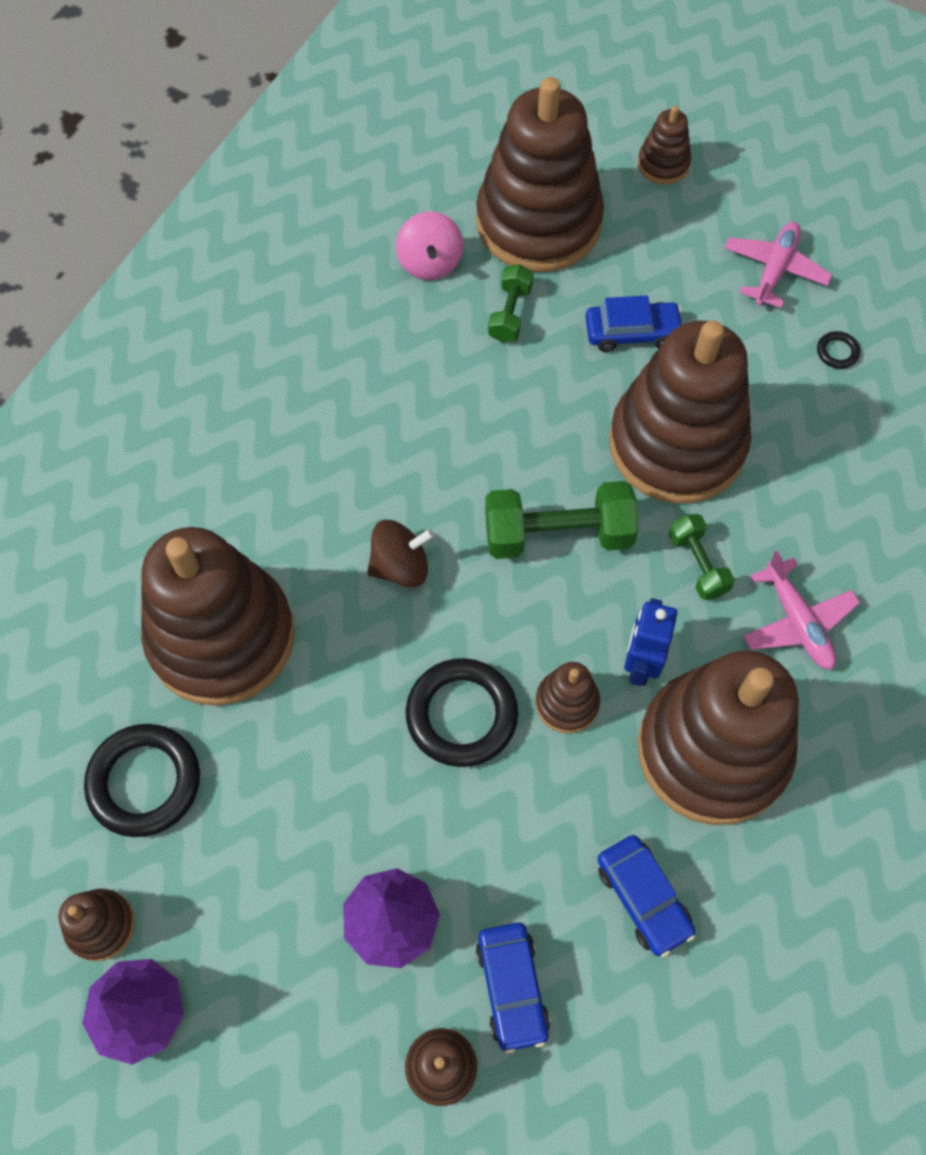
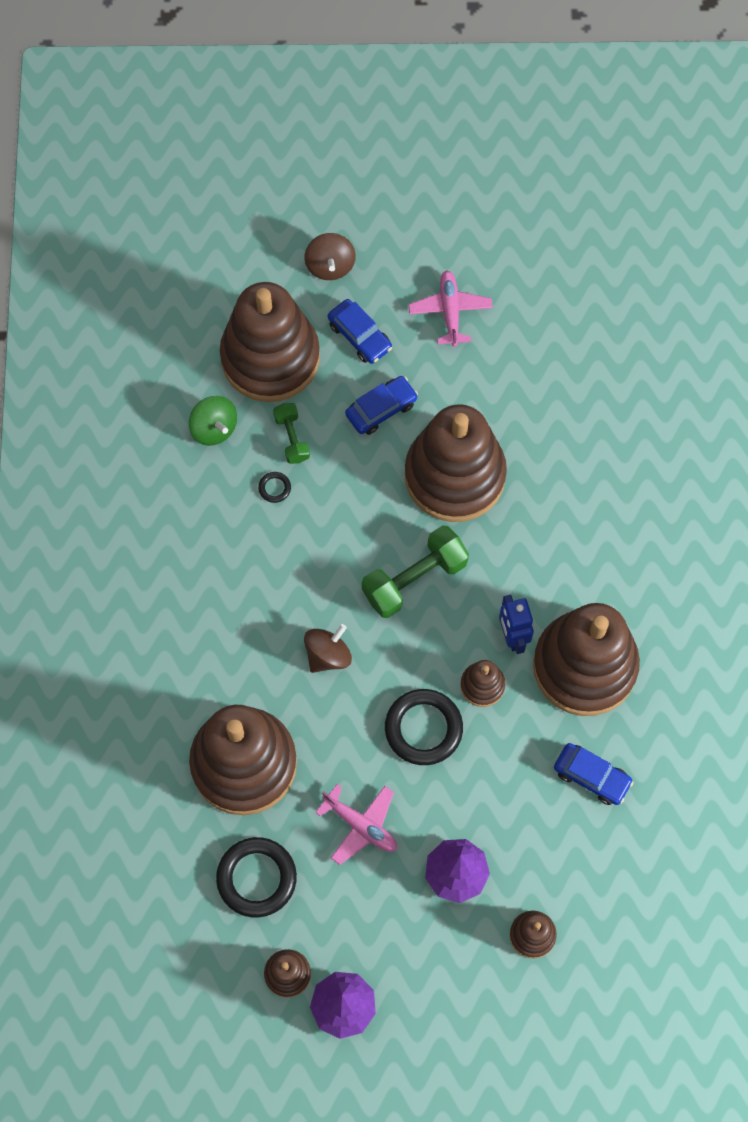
camera: 30 degrees left, 5 degrees up
(430, 263) = (214, 428): pink spinning top -> green spinning top
(512, 987) = (546, 869): blue car -> blue car (360, 336)
(663, 164) = (330, 265): brown stacking toy -> brown spinning top
(697, 564) = (512, 551): green dumbbell -> none
(797, 622) = (592, 556): pink plane -> pink plane (360, 826)
(837, 352) = (522, 352): black ring -> black ring (274, 488)

